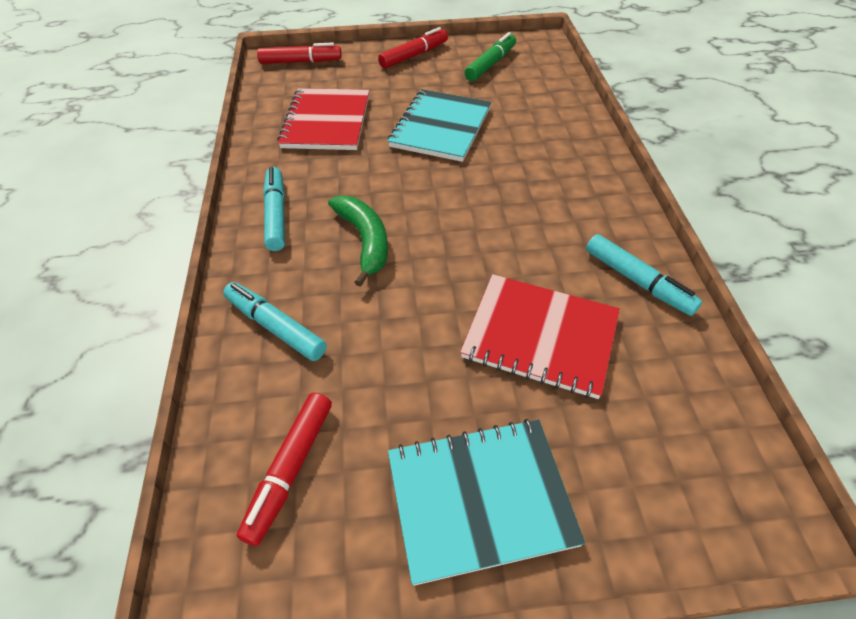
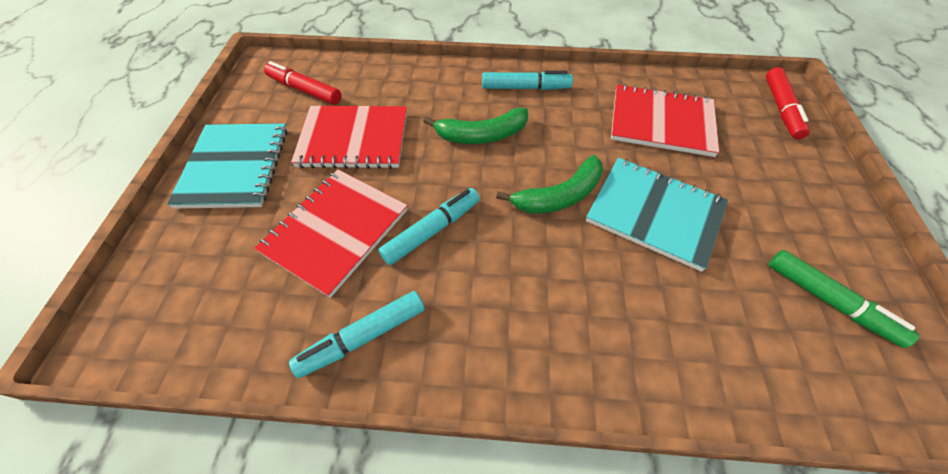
camera: 100 degrees right, 5 degrees up
(276, 327) = (410, 86): turquoise marker -> turquoise marker (432, 231)
(393, 363) = (353, 139): none -> red notebook
(413, 55) = (827, 211): red marker -> none
(438, 178) = (559, 196): none -> green banana

